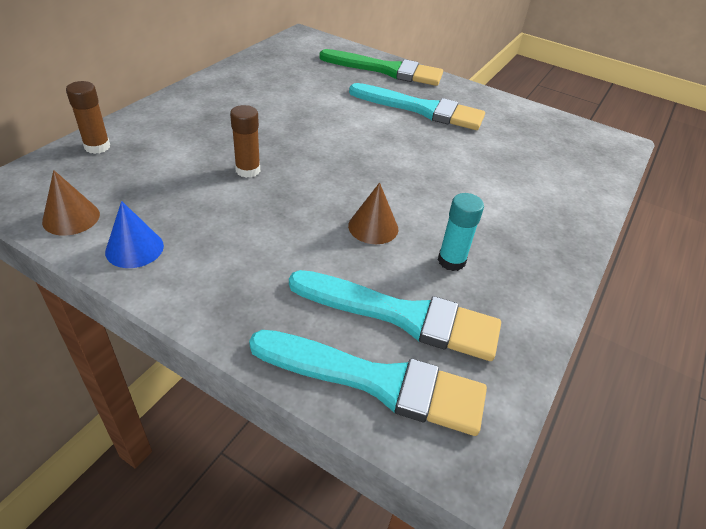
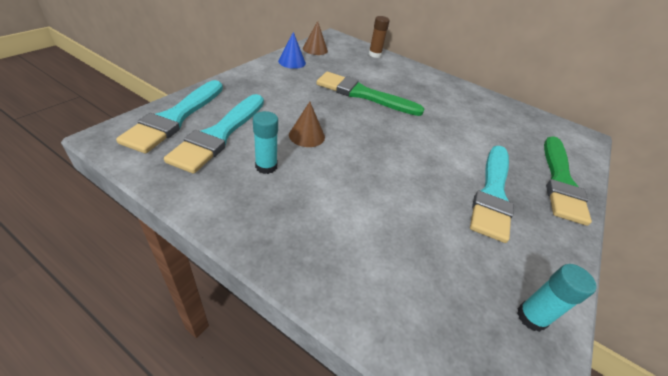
camera: 90 degrees right, 0 degrees up
(248, 170) = (363, 94): brown glue stick -> green brush
(545, 122) = (531, 317): none -> turquoise glue stick

